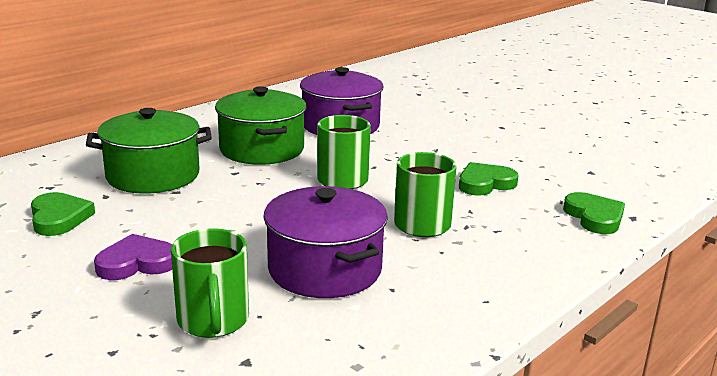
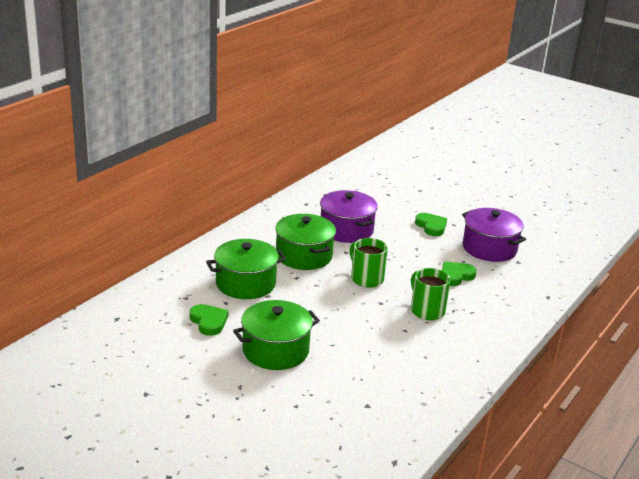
camera: 10 degrees left, 5 degrees up
(136, 263) = (275, 350): purple heart -> green pot
(213, 321) = (338, 384): green mug -> none
(325, 269) = (384, 347): purple pot -> purple pot (489, 248)
(594, 217) = (526, 298): green heart -> green heart (431, 226)

